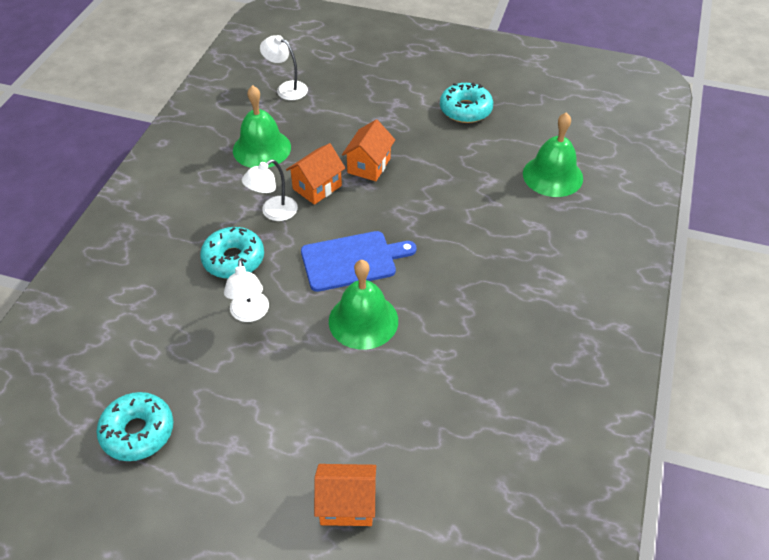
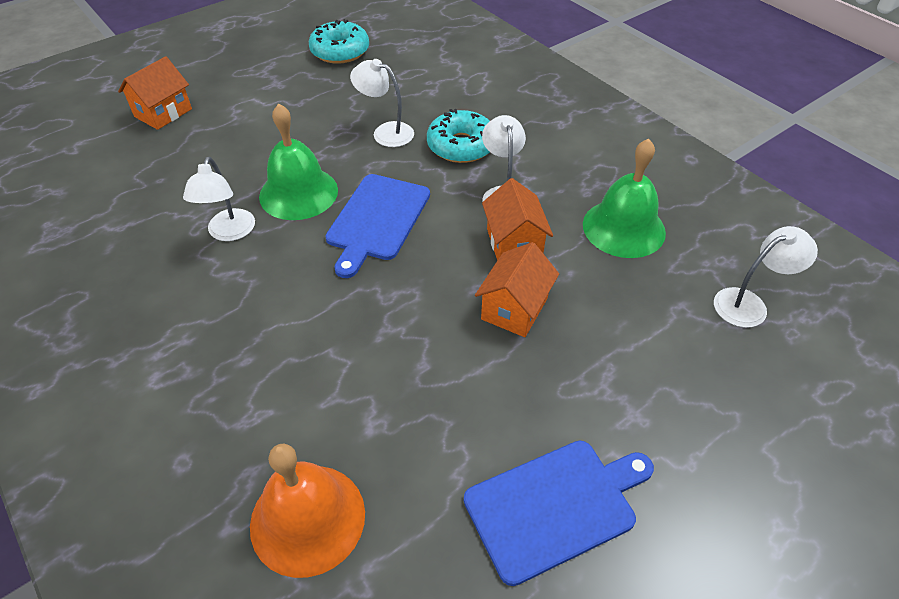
camera: 125 degrees right, 0 degrees up
(369, 165) = (514, 308): orange house -> orange house turned 60 degrees clockwise
(435, 331) = (229, 233): none -> white lamp
(465, 110) = (555, 506): turquoise donut -> blue cutting board
(552, 175) = (307, 518): green bell -> orange bell

